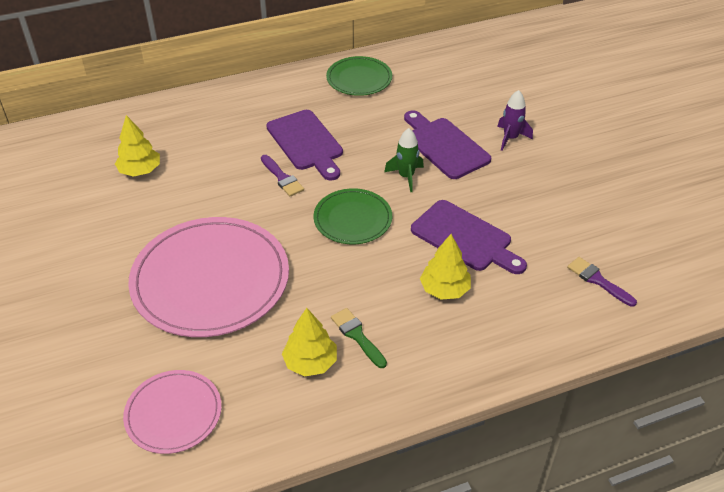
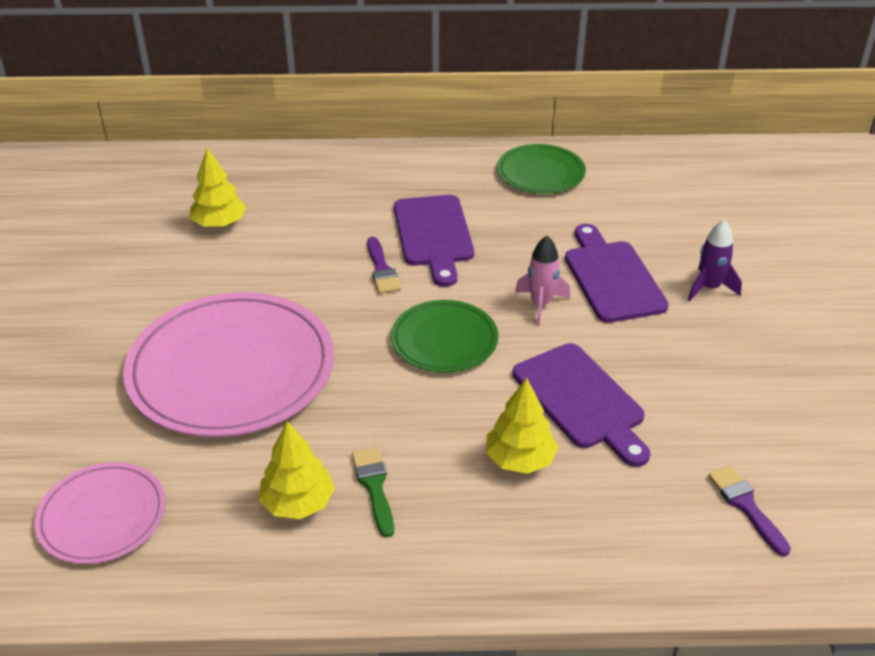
camera: 20 degrees right, 5 degrees down
(406, 176) = (541, 304): green rocket -> pink rocket

